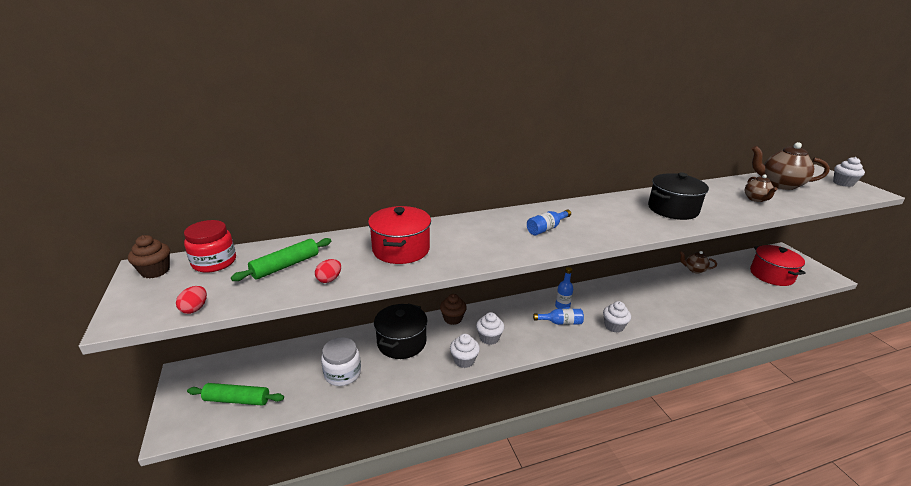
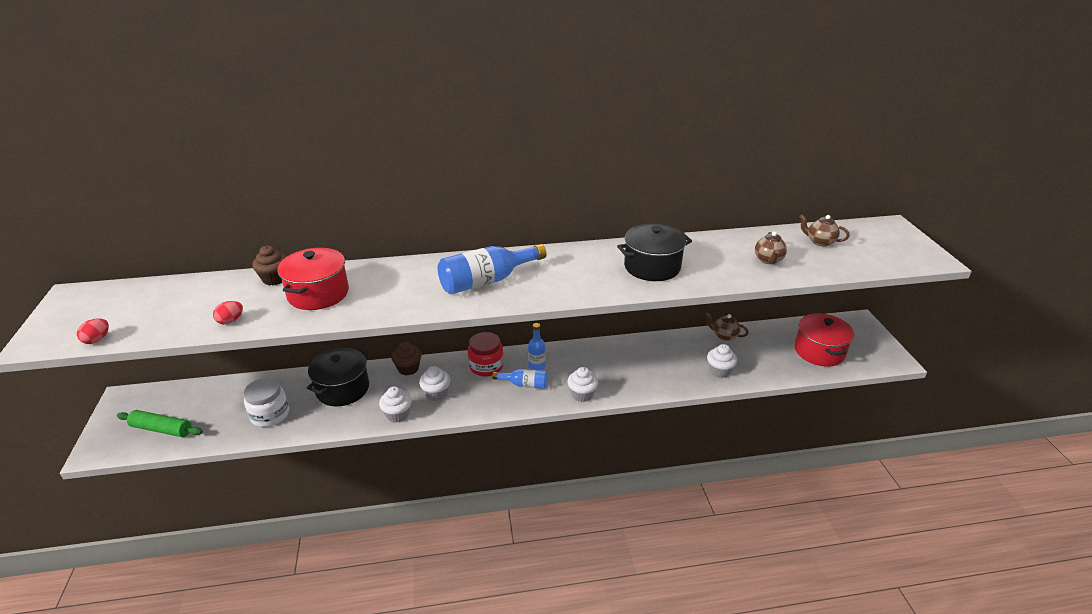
camera: 10 degrees right, 5 degrees up
(155, 271) = (79, 298): brown cupcake -> brown cupcake (274, 279)
(214, 262) = (135, 293): red jar -> red jar (486, 366)
(286, 266) = (198, 303): green rolling pin -> none
(546, 229) = (486, 281): blue bottle -> blue bottle, size x1.81
(780, 185) = (820, 242): brown teapot -> brown teapot, size x0.56
(843, 183) = (907, 245): white cupcake -> white cupcake (719, 371)

